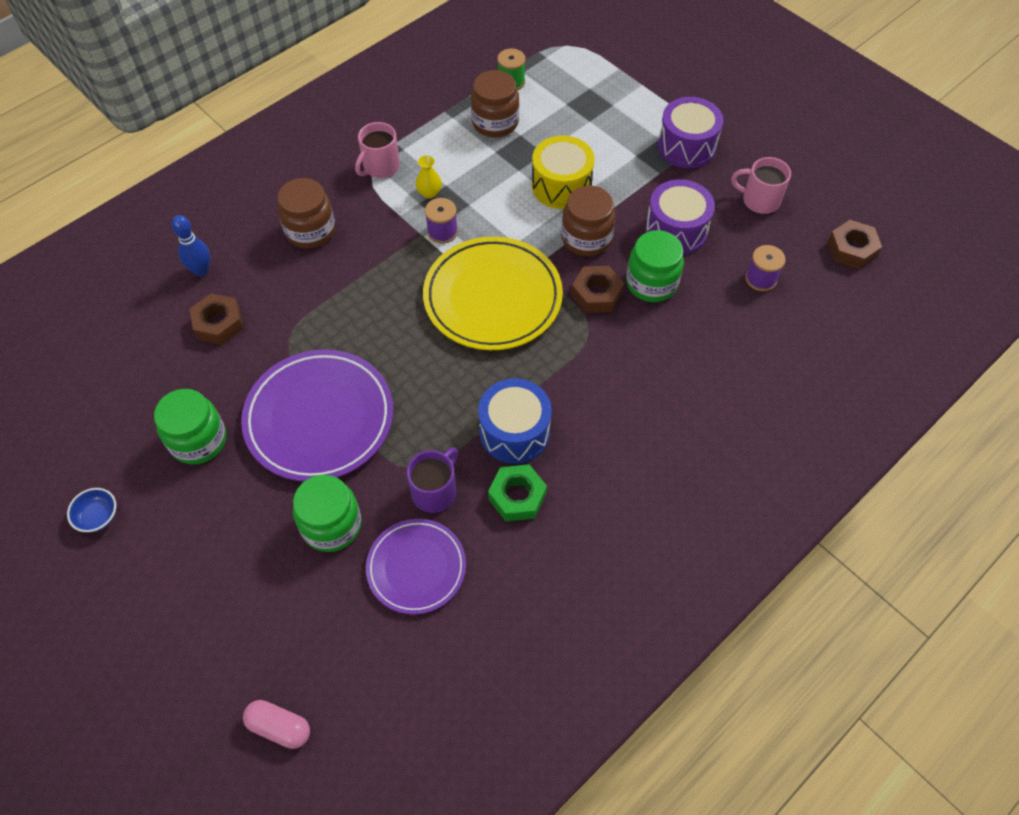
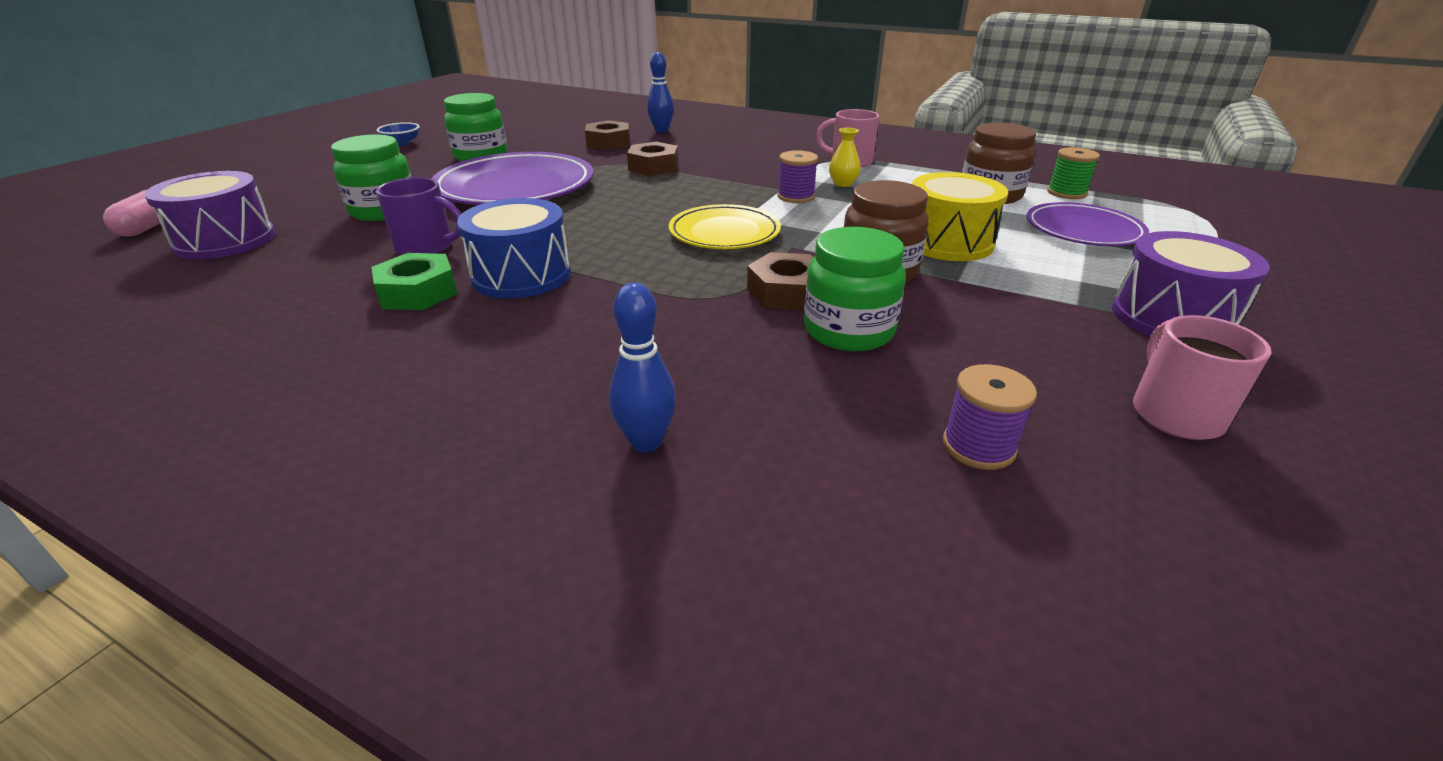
camera: 70 degrees right, 25 degrees down
(310, 231) = (739, 152): brown jar -> none
(416, 568) = (320, 254): purple plate -> purple plate (1083, 230)
(492, 297) = (724, 233): yellow plate -> yellow plate, size x0.61
(676, 230) = (981, 335): purple drum -> purple drum (225, 240)
(722, 399) = (646, 442): none -> blue bowling pin
(851, 249) = (1244, 594): brown nut -> brown nut (653, 167)

